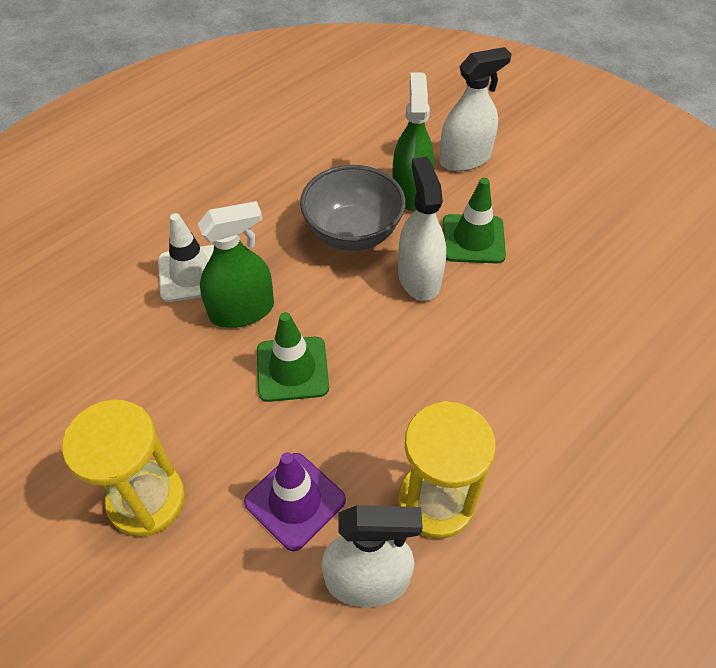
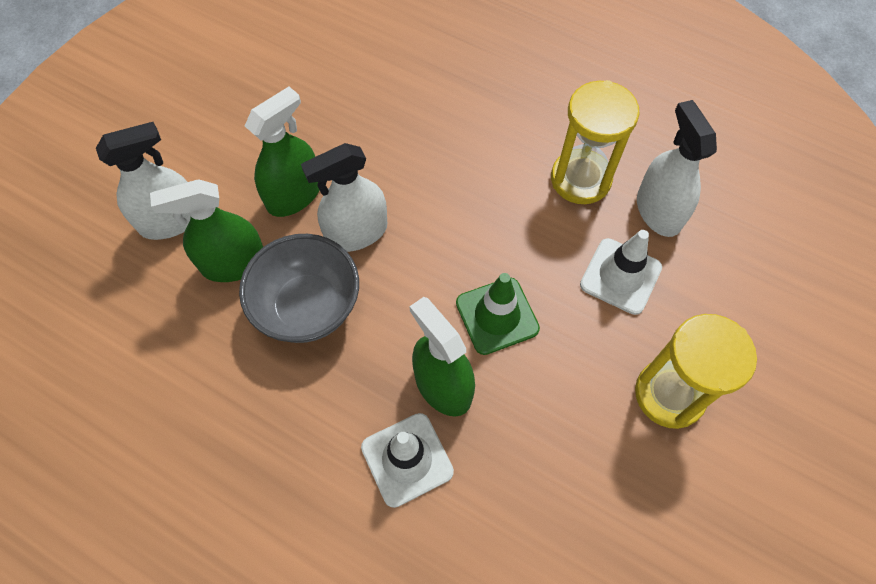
camera: 105 degrees left, 10 degrees up
(295, 501) = (620, 276): purple traffic cone -> white traffic cone
(465, 158) = (171, 221): white spray bottle -> white spray bottle turned 105 degrees clockwise
(473, 239) = (294, 195): green traffic cone -> green spray bottle

